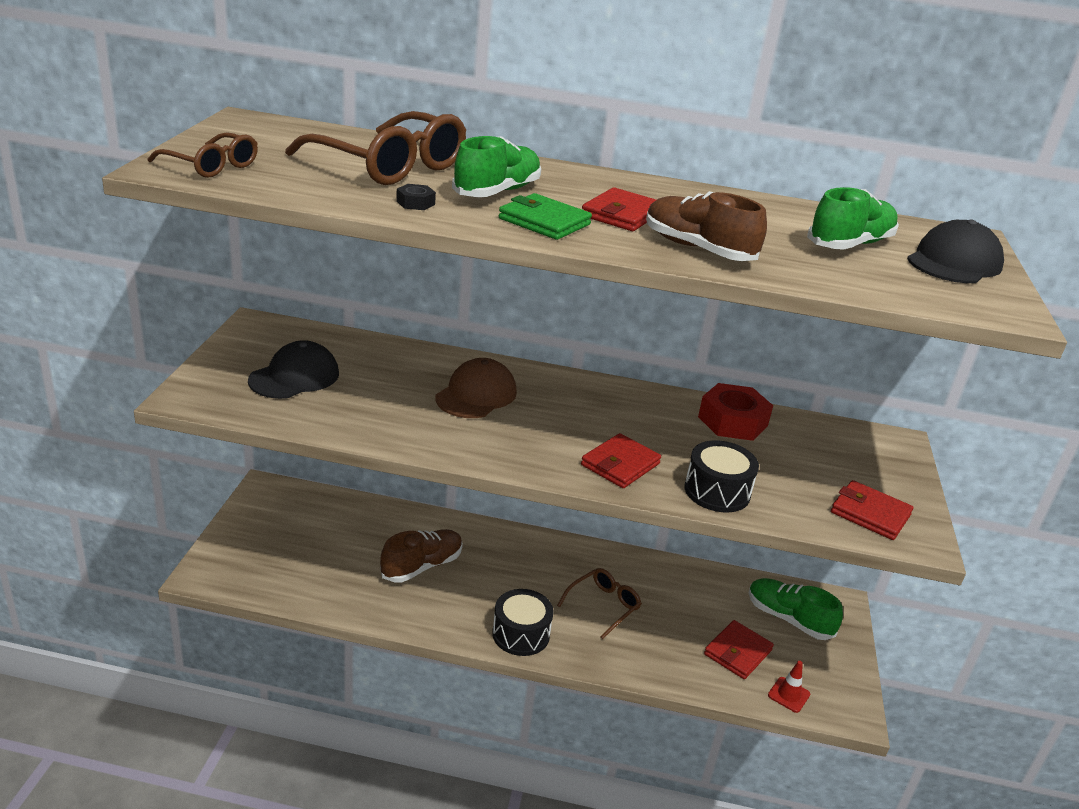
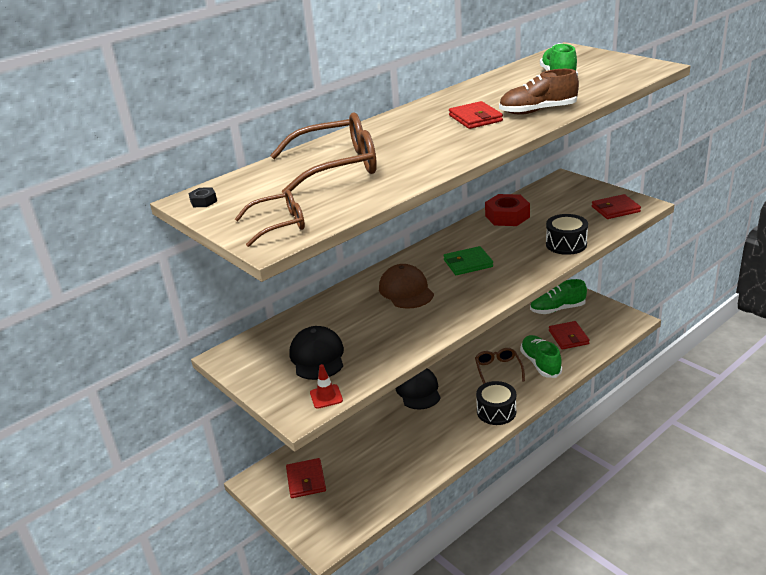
camera: 45 degrees left, 0 degrees up
(415, 203) = (409, 170): black nut -> black nut (203, 201)
(422, 566) = (404, 431): brown shoe -> none
(497, 192) = (412, 144): green shoe -> green shoe (540, 364)
(544, 221) = (469, 140): green wallet -> green wallet (468, 263)
(620, 464) = (519, 265): red wallet -> red wallet (306, 480)
(788, 695) = (609, 334): red traffic cone -> red traffic cone (326, 396)
(954, 262) = (595, 61): black cap -> black cap (418, 390)

